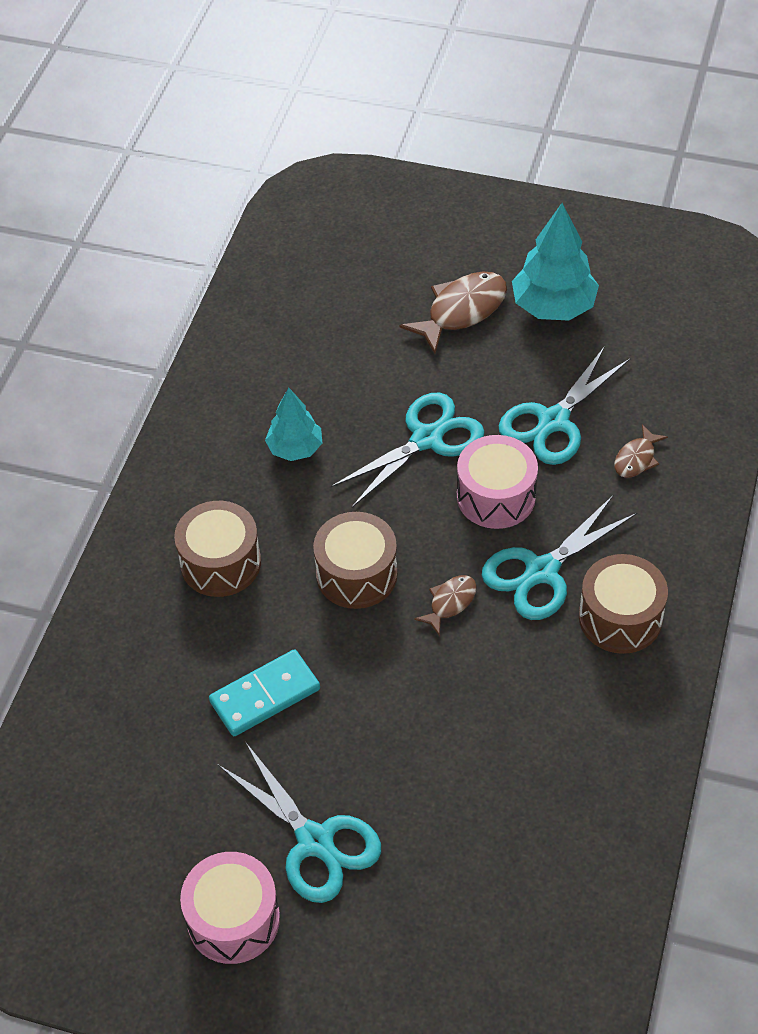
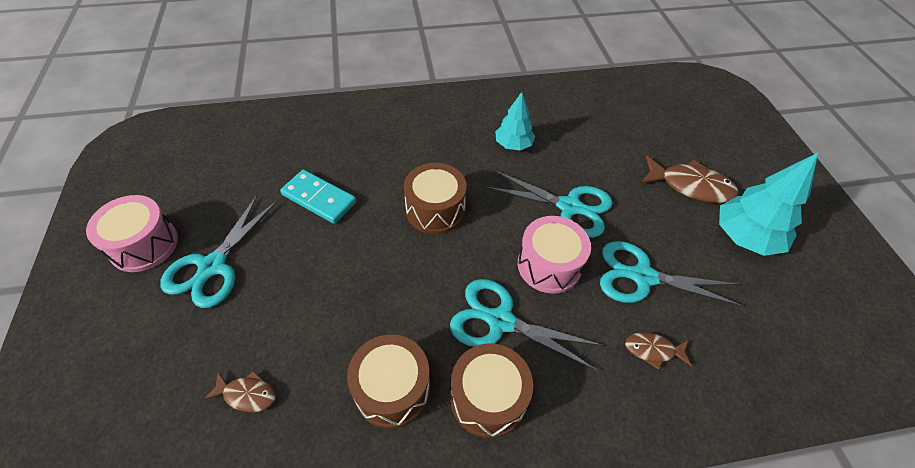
camera: 60 degrees right, 0 degrees up
(220, 563) = (408, 143): brown drum -> brown drum (392, 389)
(450, 603) = (440, 272): brown fish -> brown fish (247, 394)

